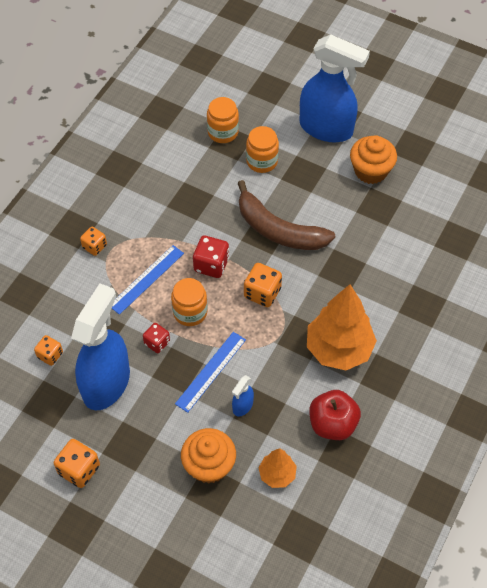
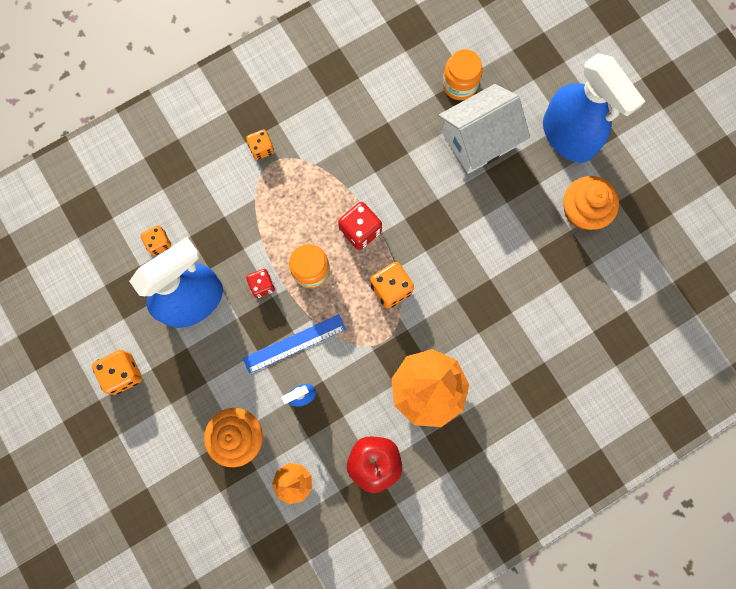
camera: 30 degrees right, 20 degrees up
(146, 279) = (290, 211): blue ruler -> none
(262, 161) = (478, 140): orange jar -> white house
(279, 230) = (448, 228): brown banana -> none

